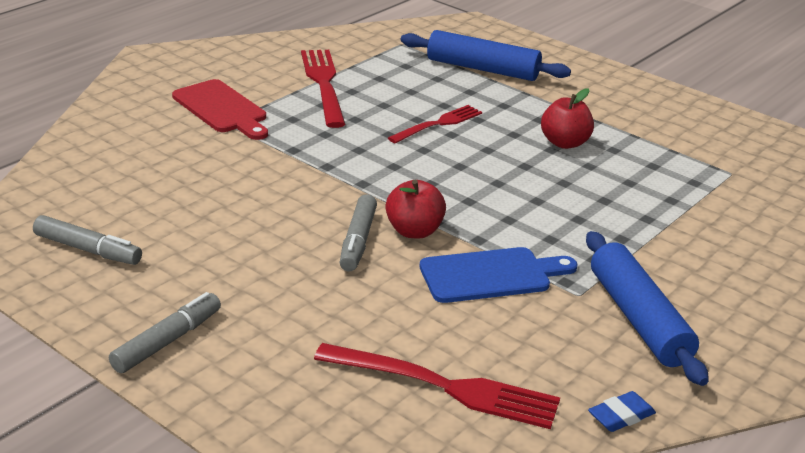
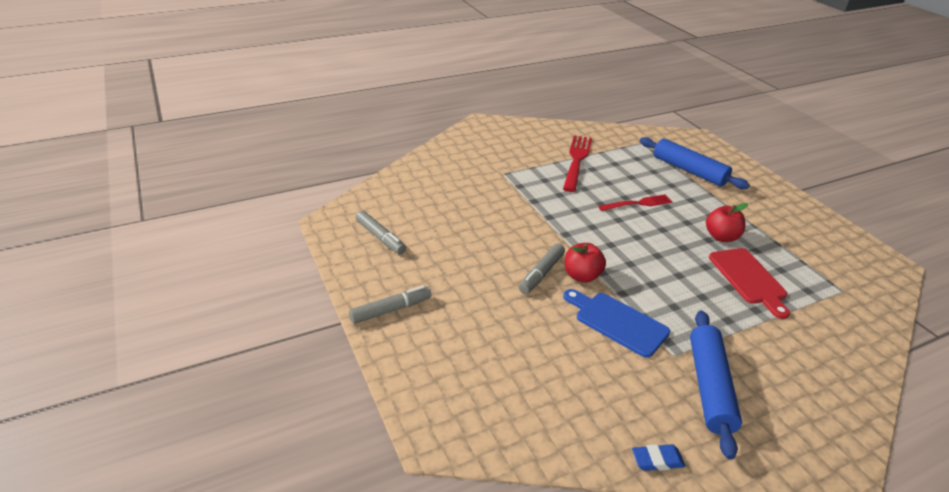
camera: 25 degrees right, 5 degrees up
(222, 109) = (505, 164): red cutting board -> red cutting board (748, 278)
(444, 387) = (543, 395): red fork -> none
(491, 275) = (617, 322): blue cutting board -> blue cutting board turned 150 degrees counterclockwise

